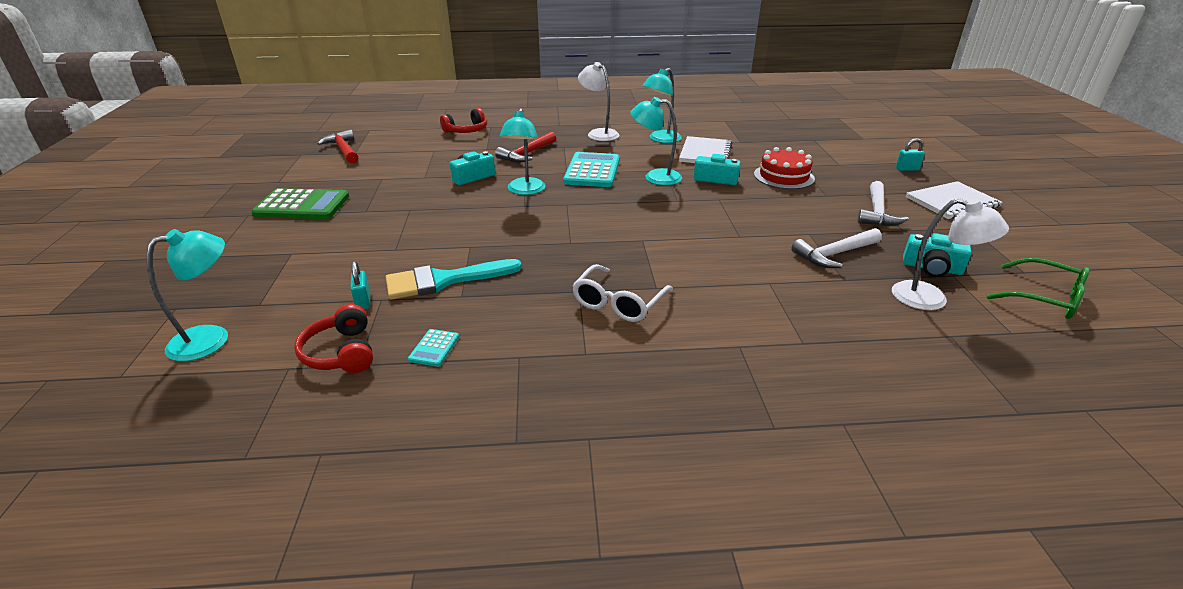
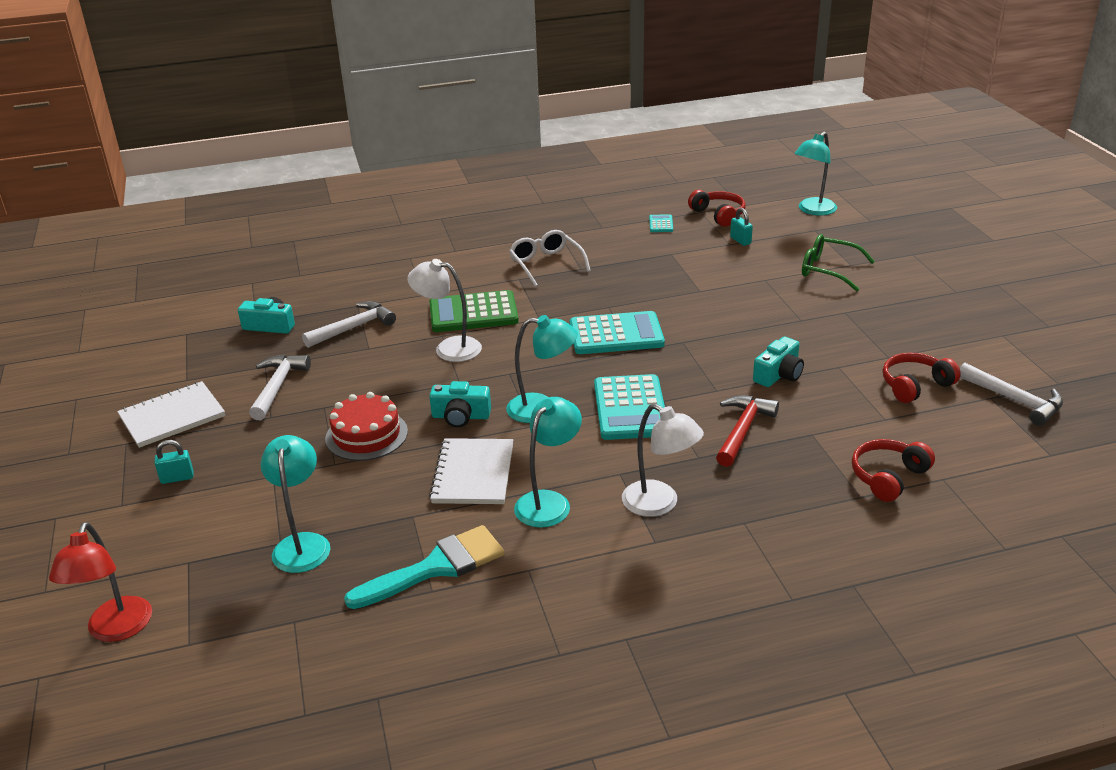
camera: 170 degrees right, 0 degrees up
(302, 205) = (920, 308): green calculator -> green calculator (473, 313)
(343, 150) = (1014, 400): red hammer -> white hammer
(390, 162) = (915, 385): none -> red headphones
(444, 280) = (695, 261): turquoise brush -> turquoise brush (436, 567)
(525, 191) = (696, 362): turquoise lamp -> turquoise lamp (302, 544)
(576, 217) = (616, 334): none -> turquoise calculator
(618, 303) = (546, 264): white glasses -> white glasses turned 45 degrees counterclockwise
(879, 123) = (116, 630): none -> red lamp
(931, 299) = (293, 298): white lamp -> white lamp (449, 348)
(1044, 298) = (196, 311): green glasses -> green glasses (828, 270)

